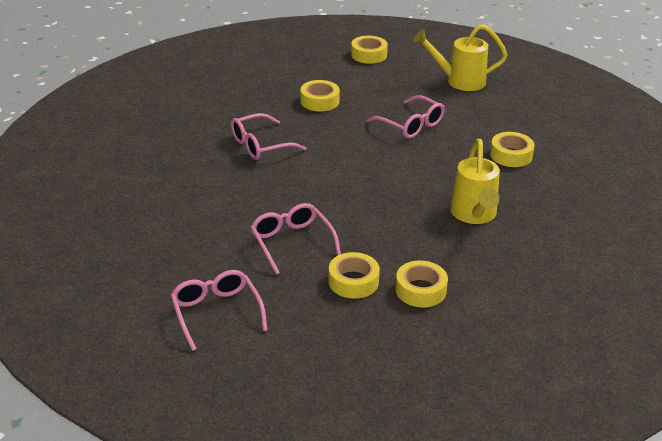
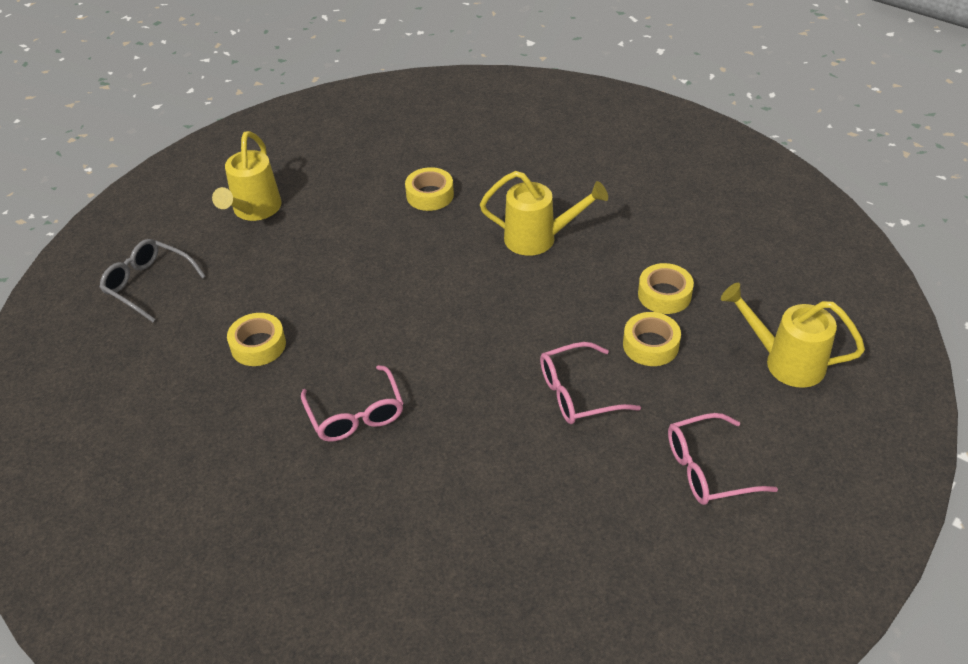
camera: 80 degrees left, 10 degrees up
(346, 367) = (785, 362): none -> yellow watering can
(369, 55) = (148, 284): yellow tape -> grey glasses
(411, 125) = (345, 265): pink glasses -> none

